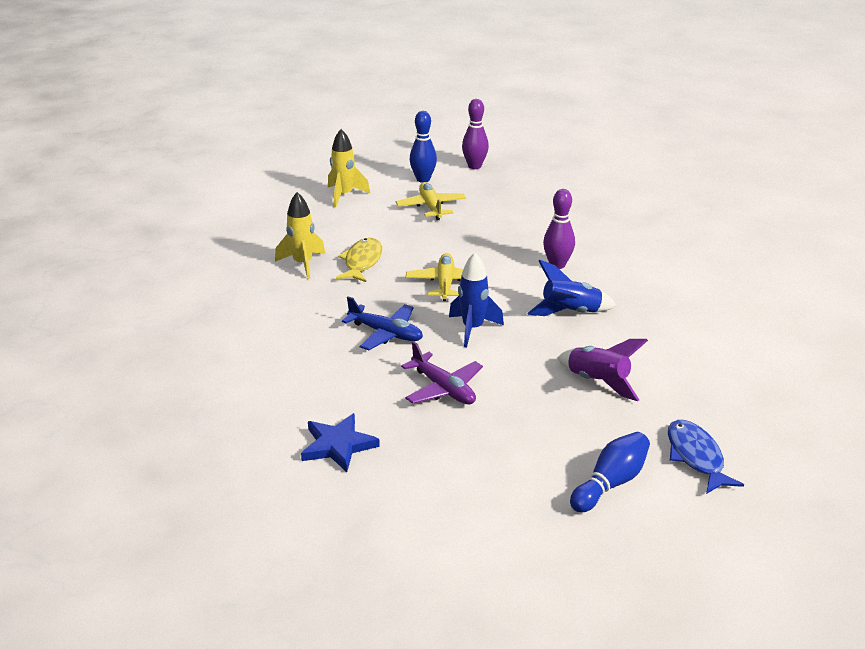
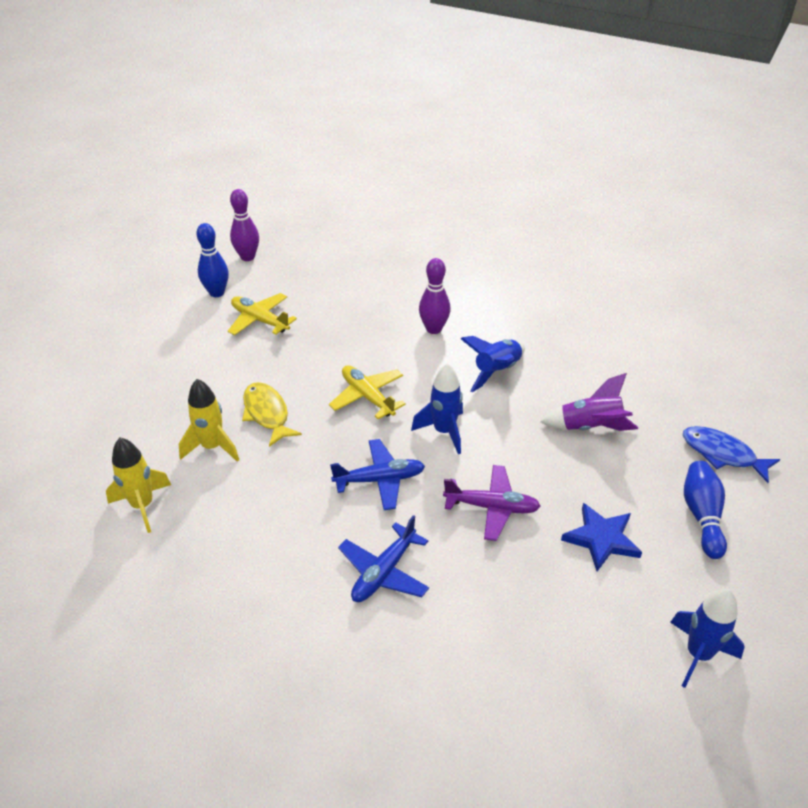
camera: 40 degrees left, 10 degrees up
(317, 383) = (384, 572): none -> blue plane
(338, 445) = (480, 625): blue star -> blue star (601, 539)
(344, 195) = (160, 346): yellow rocket -> yellow rocket (143, 505)
(473, 555) = (698, 654): none -> blue rocket

